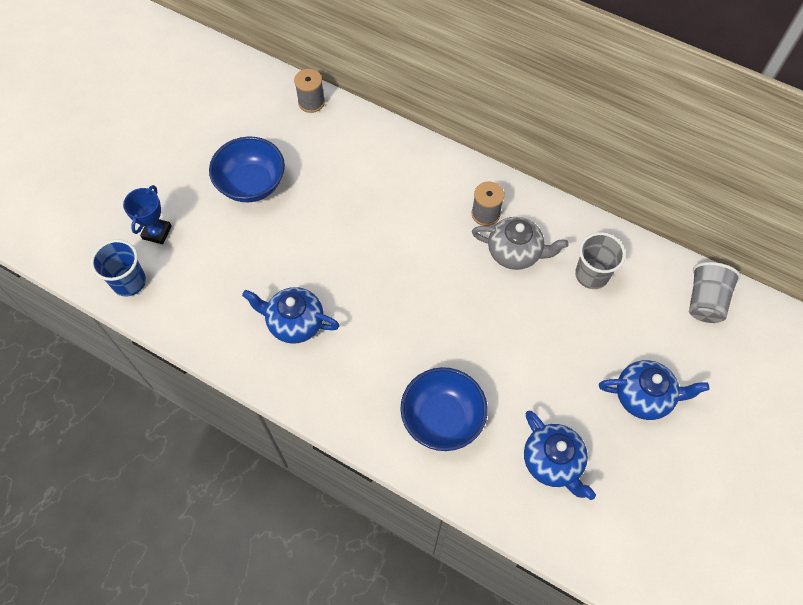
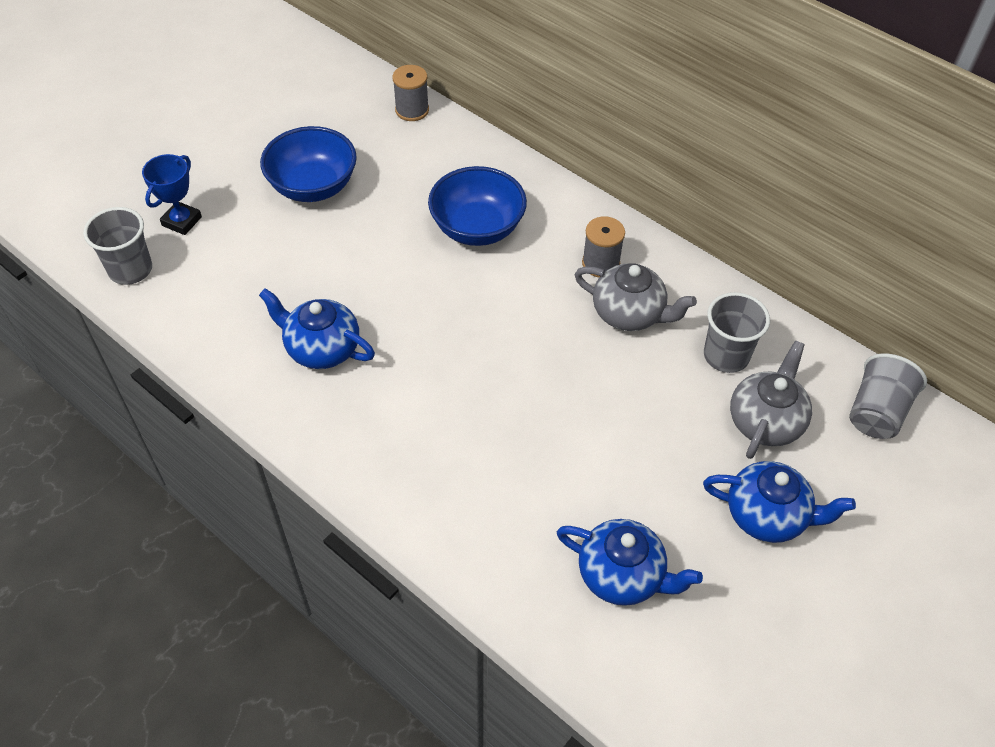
camera: 10 degrees right, 10 degrees down
(129, 282) = (130, 270): blue cup -> grey cup
(442, 418) = (483, 494): blue bowl -> blue bowl (477, 228)
(552, 462) = (622, 575): blue teapot -> blue teapot turned 45 degrees counterclockwise
(629, 323) = (765, 421): none -> grey teapot

